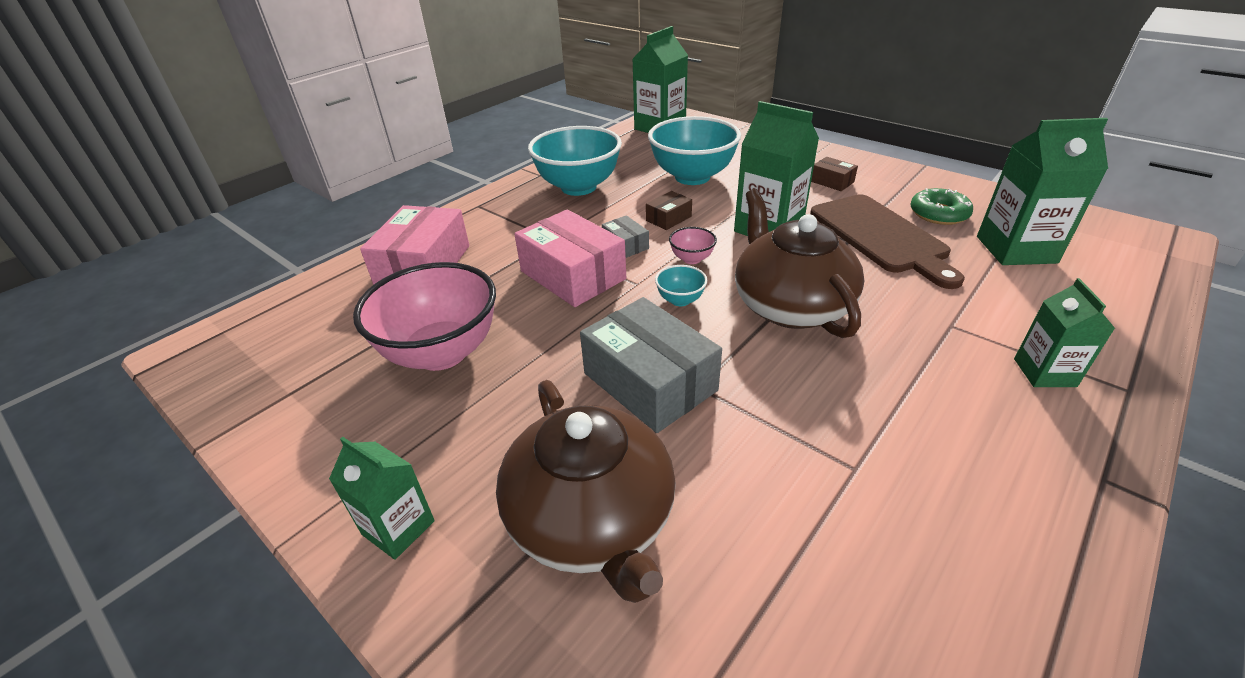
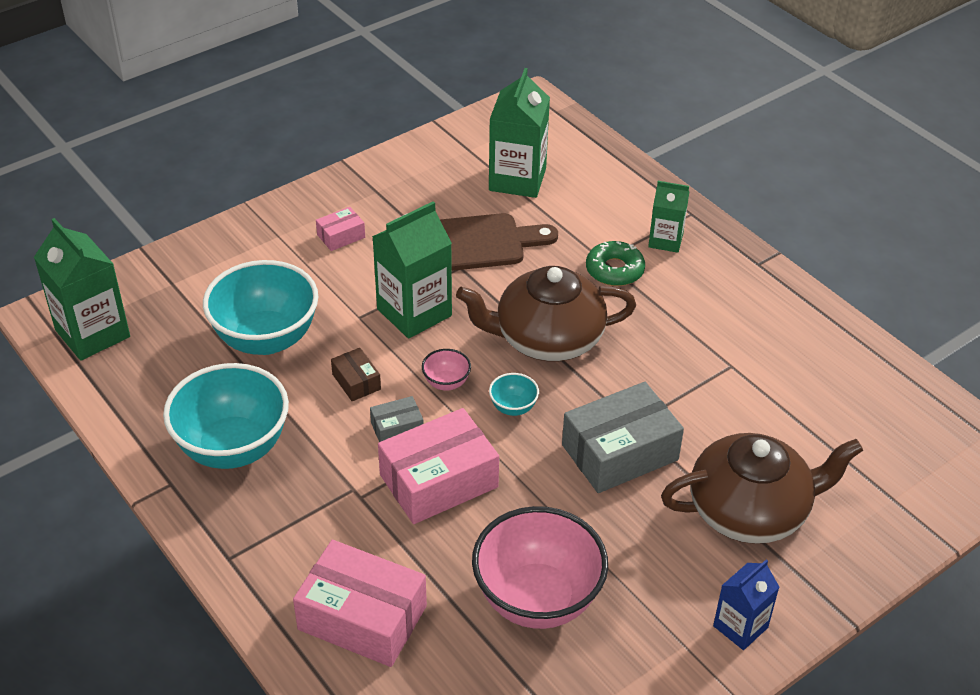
camera: 80 degrees left, 5 degrees up
(398, 527) = (740, 627): green carton -> blue carton
(832, 182) = (341, 236): brown box -> pink box
(938, 214) = (441, 194): green donut -> green donut (614, 270)

